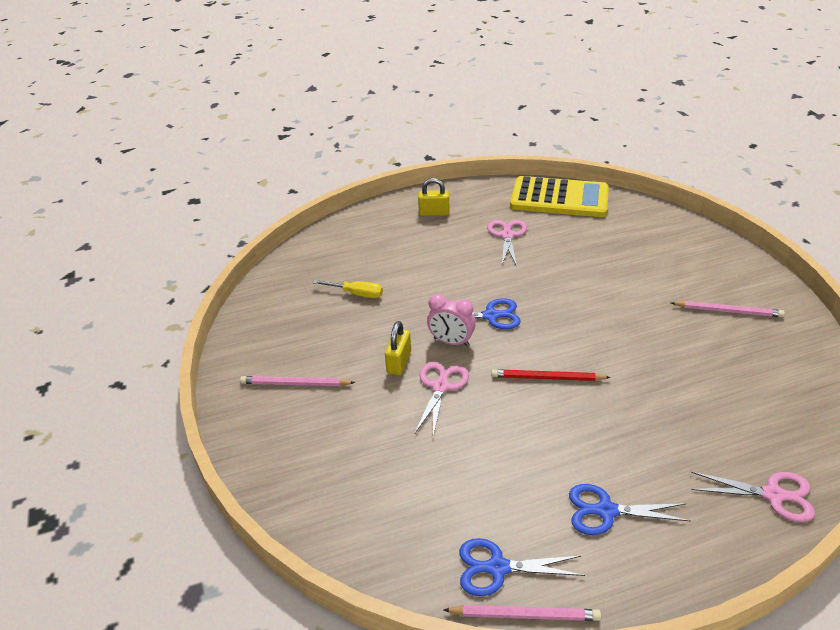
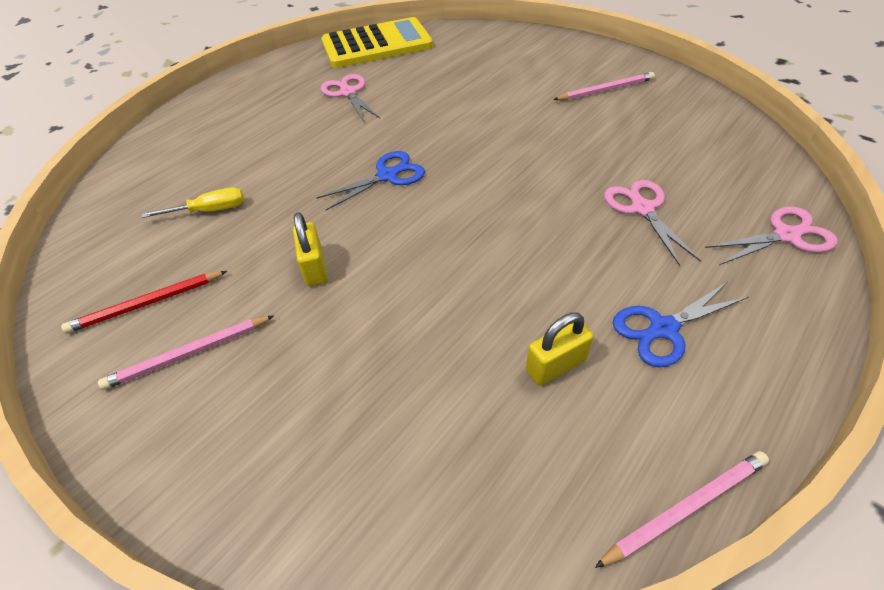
camera: 30 degrees left, 10 degrees up
(434, 213) = (251, 96): yellow padlock -> yellow padlock (556, 365)
(440, 387) = (384, 274): pink scissors -> pink scissors (642, 209)
(451, 342) = (362, 219): pink clock -> none
(498, 568) = (609, 463): blue scissors -> none
(547, 378) = (494, 215): red pencil -> red pencil (147, 304)

